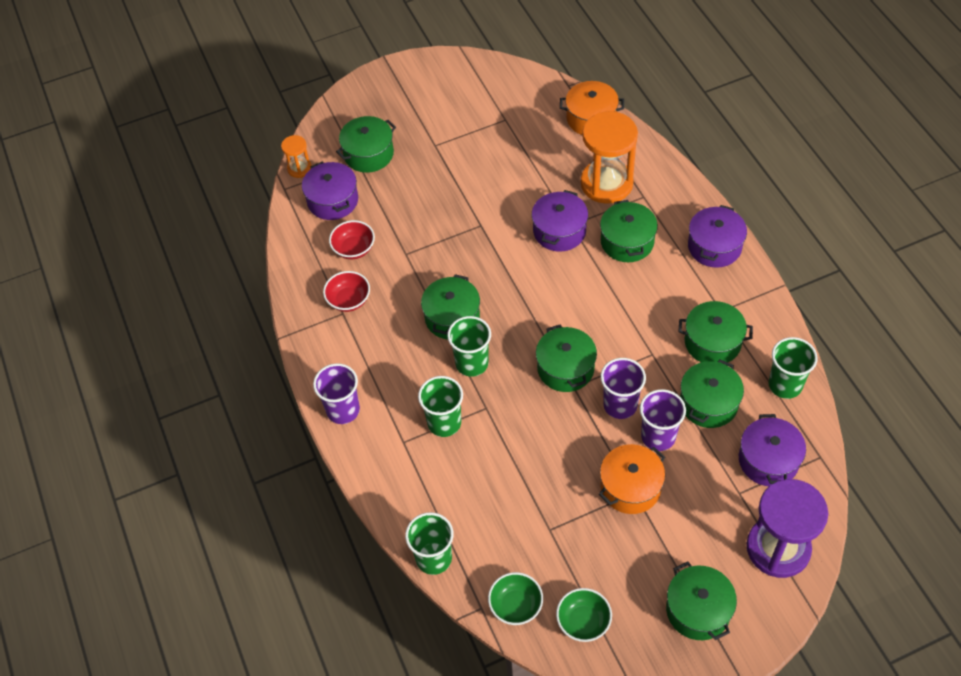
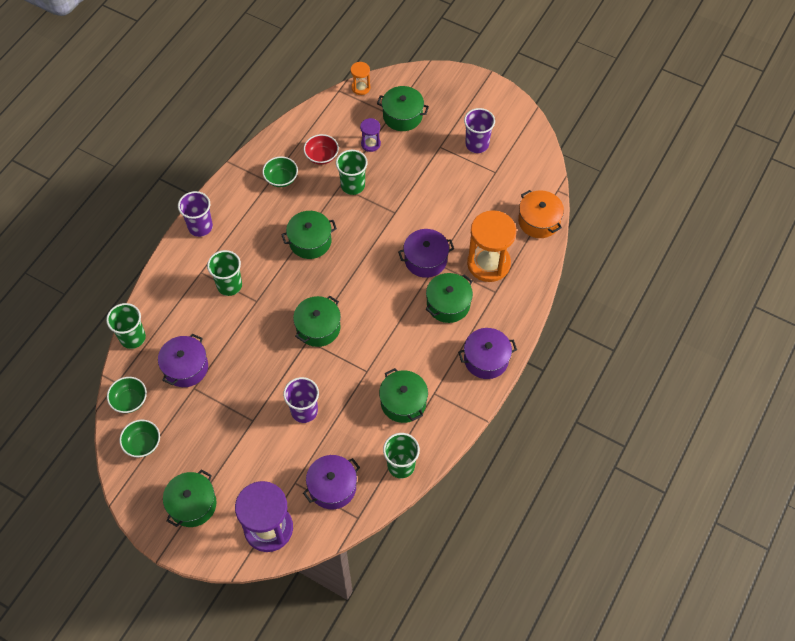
camera: 50 degrees right, 5 degrees up
(333, 200) = (350, 121): purple pot -> purple pot (186, 367)
(349, 300) = (281, 178): red bowl -> green bowl
(378, 199) = (370, 144): none -> purple hourglass
(472, 363) = (283, 273): green cup -> green cup (353, 185)
(620, 405) = (313, 375): purple cup -> purple cup (477, 144)
(630, 487) = (255, 416): orange pot -> none
(708, 403) = (352, 426): green pot -> none

